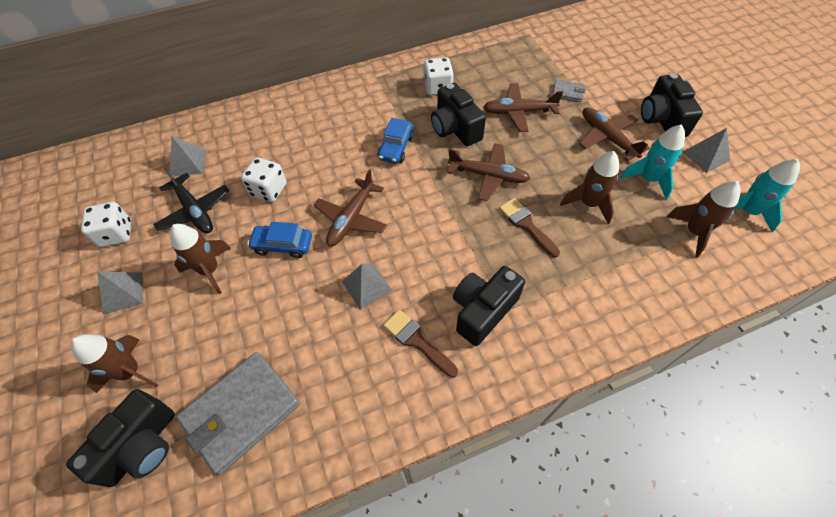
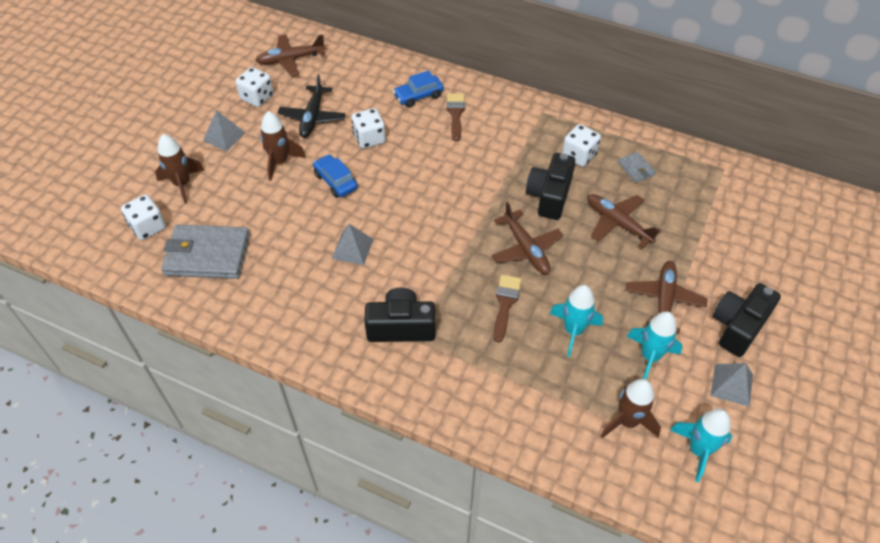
camera: 45 degrees right, 5 degrees down
(141, 446) = (148, 227): black camera -> white dice
(188, 162) = (344, 82): grey pyramid -> none
(352, 218) = (396, 199): brown plane -> brown plane (291, 59)
(396, 147) = (487, 176): blue car -> blue car (418, 96)
(417, 341) = (340, 306): brown brush -> brown brush (455, 114)
(568, 92) = (684, 241): grey wallet -> grey wallet (636, 169)
(588, 204) = (573, 331): brown rocket -> turquoise rocket

